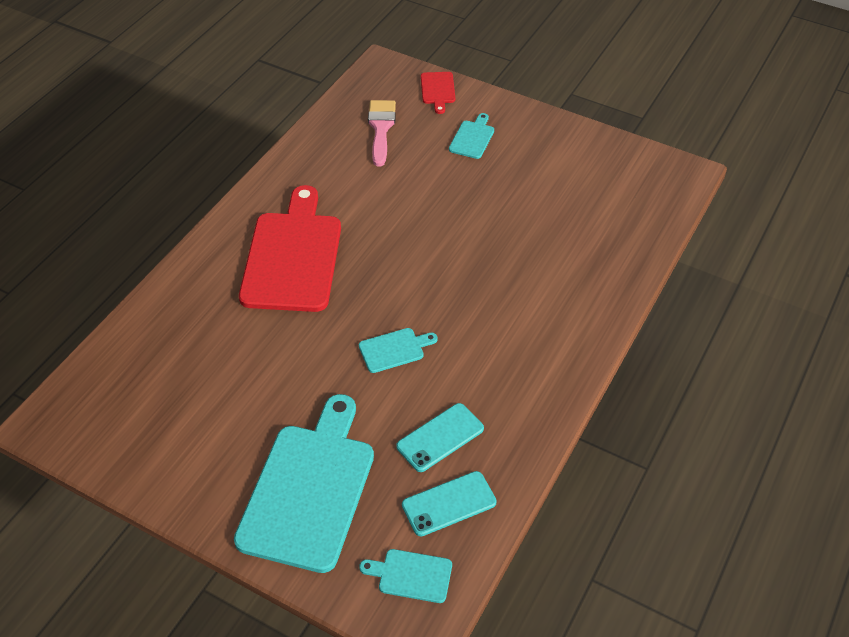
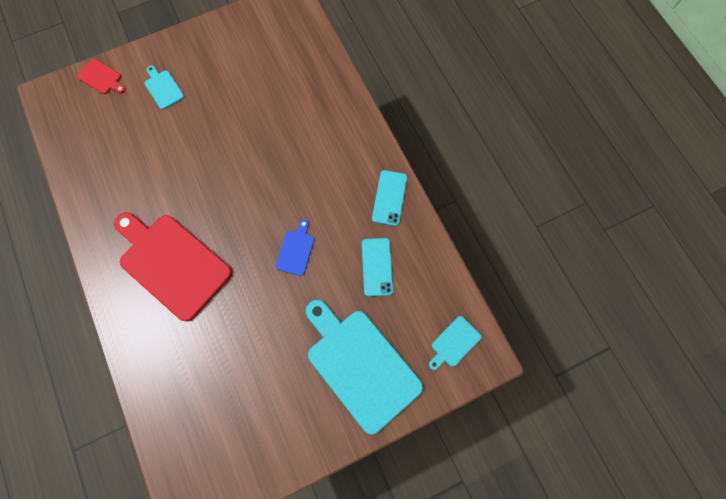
camera: 55 degrees left, 25 degrees up
(381, 128) = (105, 135): pink brush -> none
(394, 350) = (296, 250): turquoise cutting board -> blue cutting board
(449, 503) = (423, 292): turquoise phone -> turquoise phone (389, 198)

